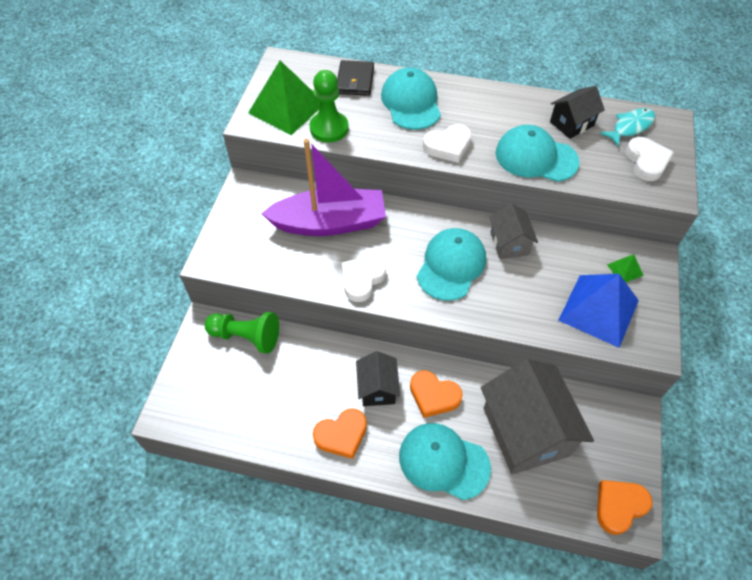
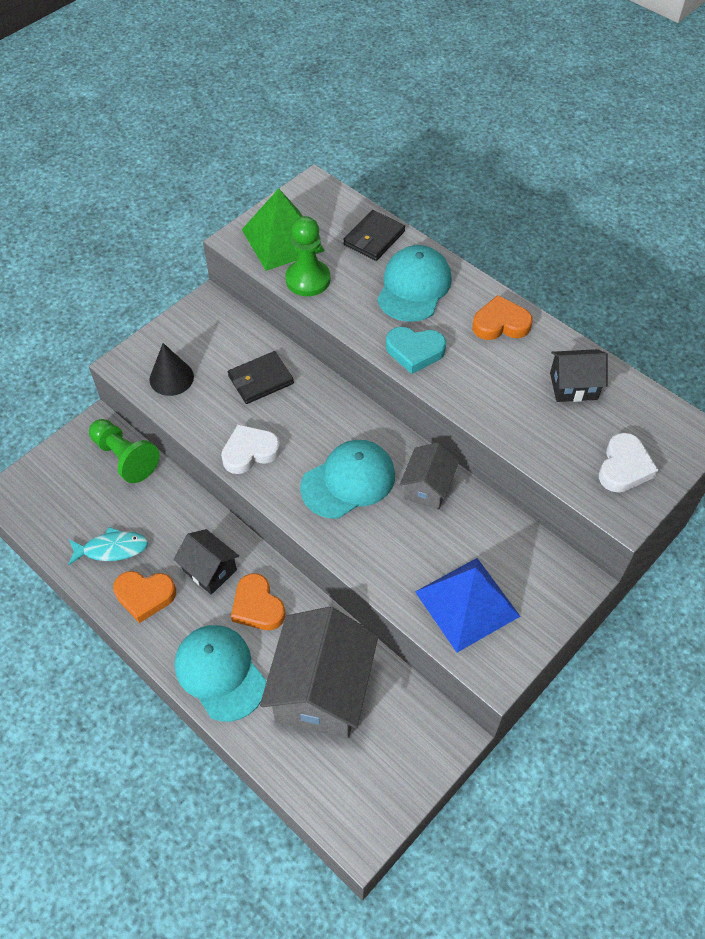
camera: 30 degrees right, 0 degrees up
(257, 253) = (171, 378): none -> black cone
(329, 223) = (260, 380): purple boat -> black wallet
(377, 388) = (209, 570): black house -> black house turned 75 degrees counterclockwise
(448, 146) = (414, 351): white heart -> turquoise heart
(536, 157) = (500, 405): turquoise cap -> none
(619, 506) = (358, 814): orange heart -> orange heart (500, 324)
(625, 269) = (532, 577): green pyramid -> none
(630, 127) = (640, 420): turquoise fish -> turquoise fish (112, 549)

